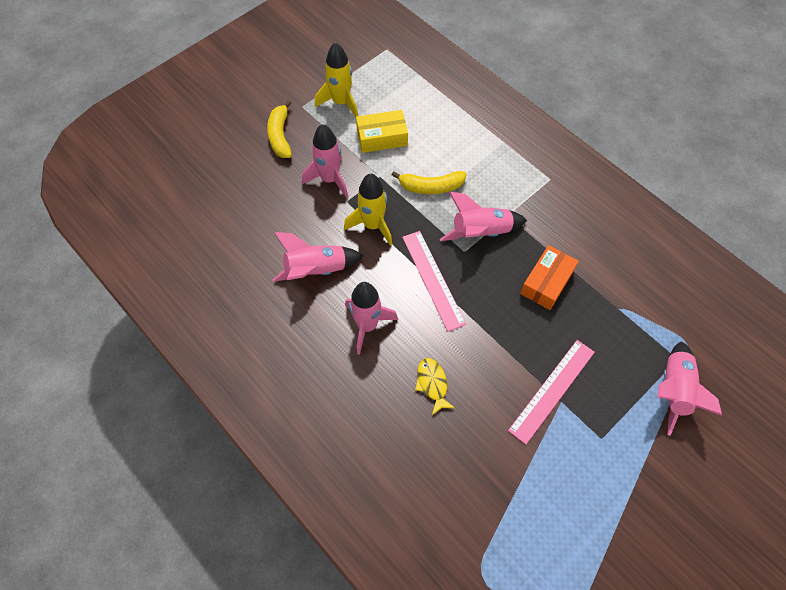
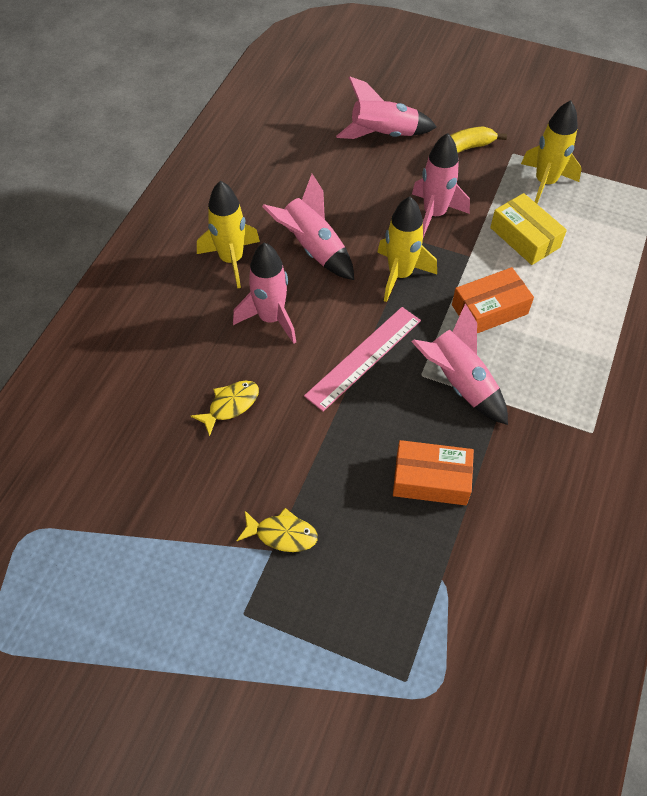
camera: 65 degrees right, 5 degrees down
(294, 331) = (231, 260): none -> yellow rocket
(431, 187) = (489, 309): yellow banana -> orange box
(552, 390) = (282, 534): pink ruler -> yellow fish
(673, 390) = (354, 689): pink rocket -> pink rocket (383, 135)

